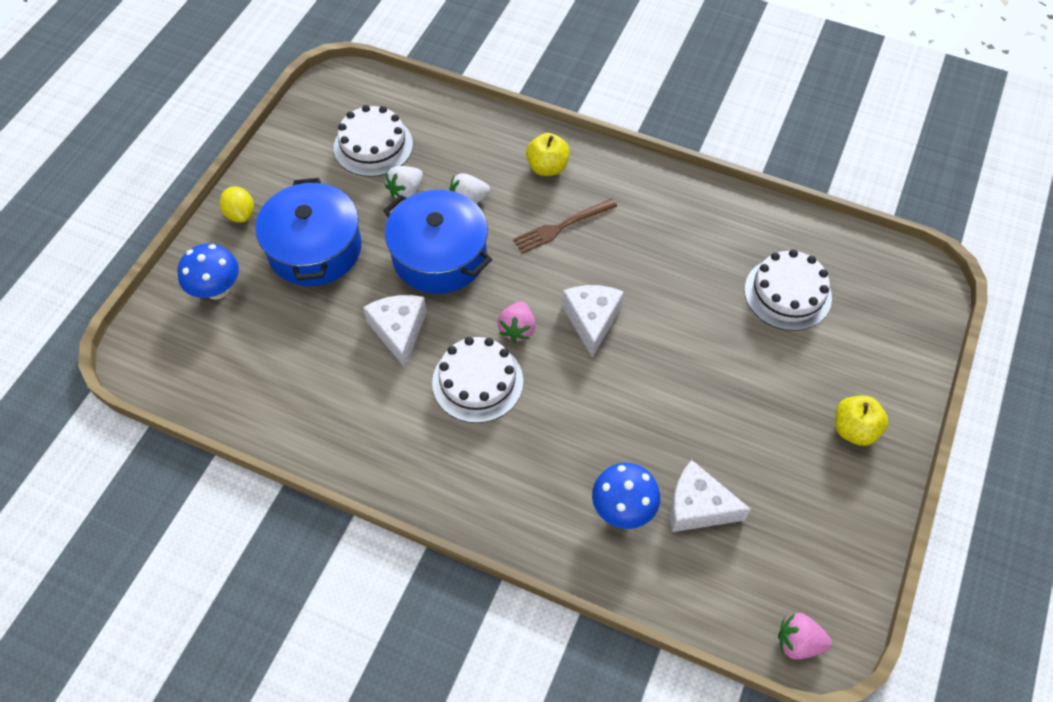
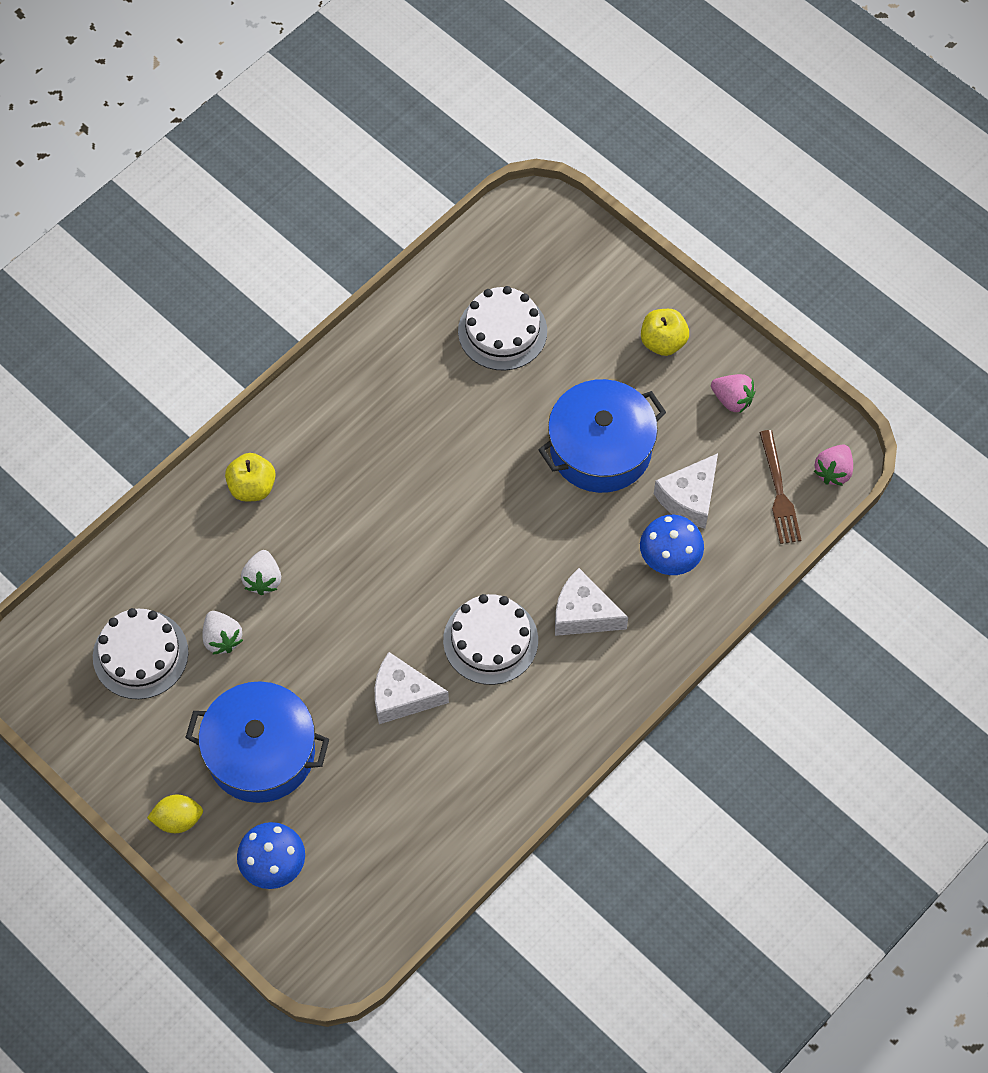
camera: 70 degrees left, 5 degrees up
(439, 256) = (324, 630): blue pot -> blue pot (600, 448)
(517, 329) = (445, 584): pink strawberry -> pink strawberry (732, 400)
(561, 227) = (337, 501): brown fork -> brown fork (779, 492)
(592, 320) = (462, 513): white cheese -> white cheese (583, 613)

